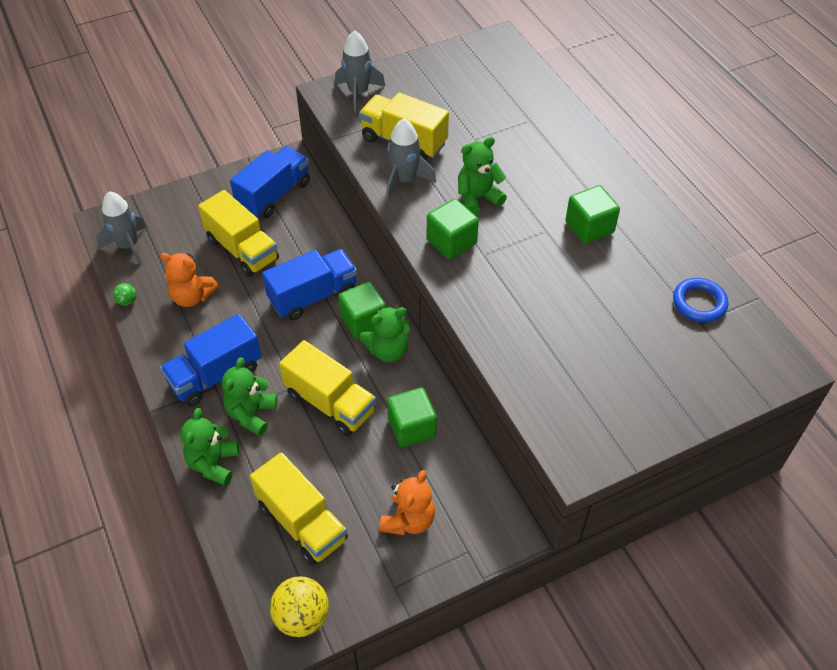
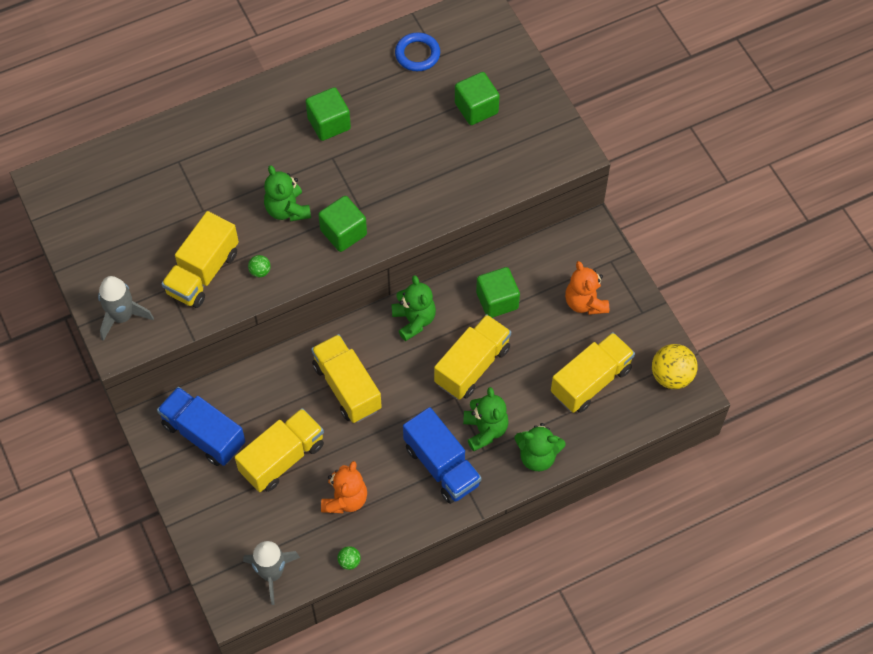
camera: 90 degrees left, 10 degrees up
(251, 414) = (485, 430): green teddy bear -> green teddy bear turned 120 degrees counterclockwise
(313, 296) = (347, 387): blue truck -> yellow truck
(363, 321) = (379, 342): green cube -> green cube (476, 108)
(404, 180) = (260, 271): grey rocket -> green ball
(408, 520) = (585, 302): orange teddy bear -> orange teddy bear turned 135 degrees counterclockwise

